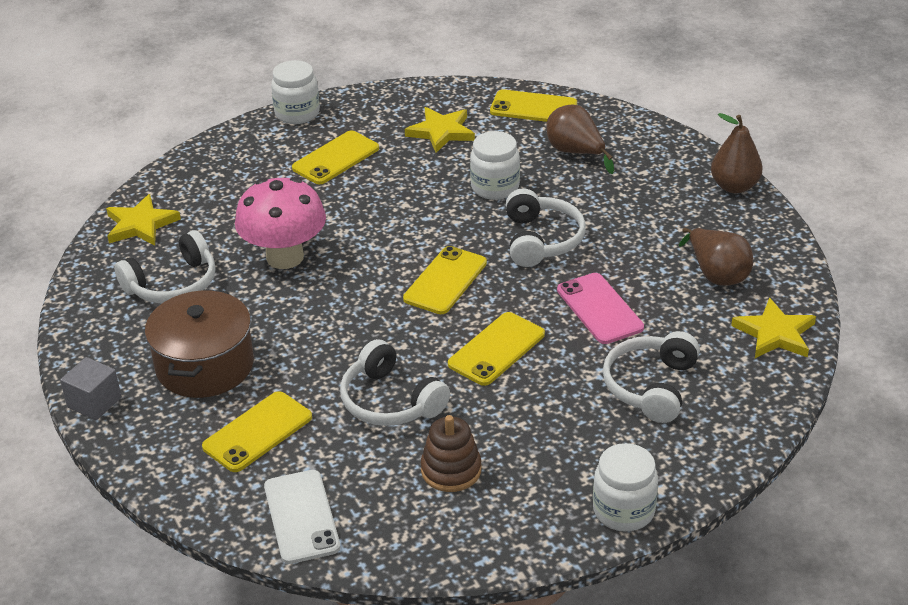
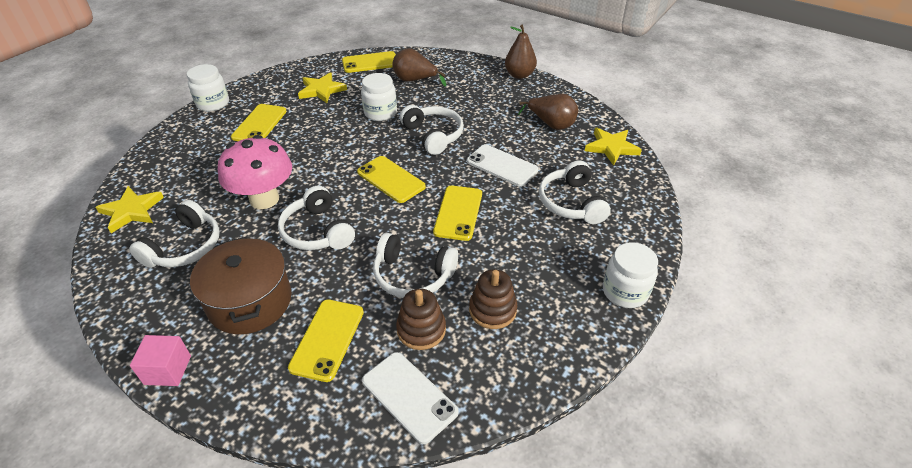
camera: 30 degrees left, 5 degrees up
(94, 402) = (168, 370): grey cube -> pink cube
(320, 315) = (317, 231): none -> white headphones
(359, 460) = (421, 329): none -> brown stacking toy
(445, 281) = (391, 179): yellow phone -> yellow phone turned 45 degrees counterclockwise
(599, 309) = (502, 165): pink phone -> white phone

